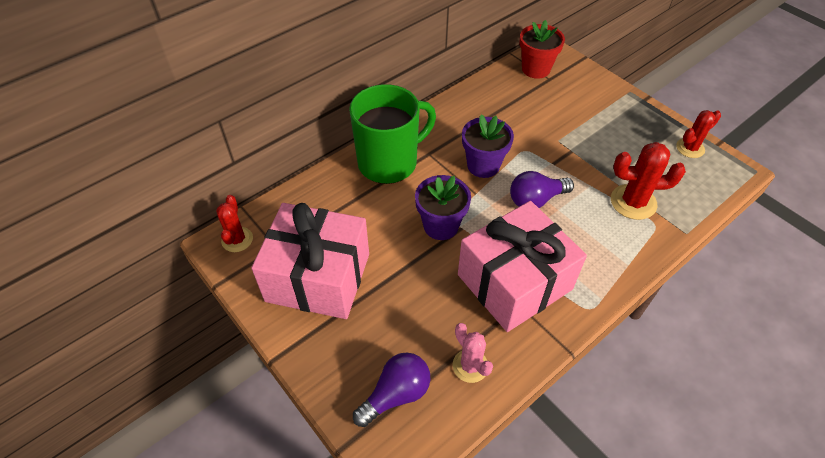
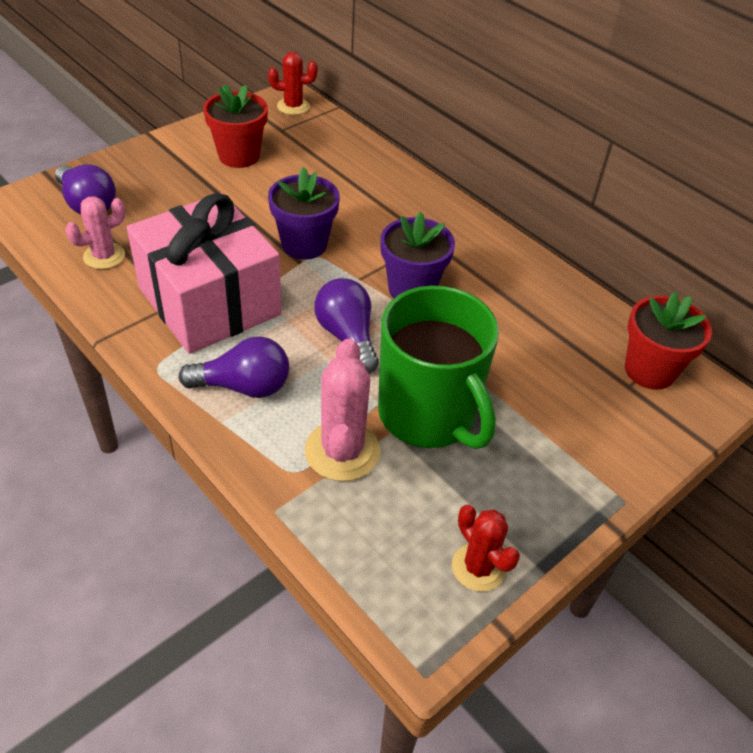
camera: 85 degrees right, 5 degrees down
(318, 277) = (239, 156): pink gift -> red flower pot
(389, 162) = (411, 206): green mug -> green mug (428, 415)
(594, 255) = (243, 386): none -> purple light bulb
(633, 202) = (342, 451): red cactus -> pink cactus

